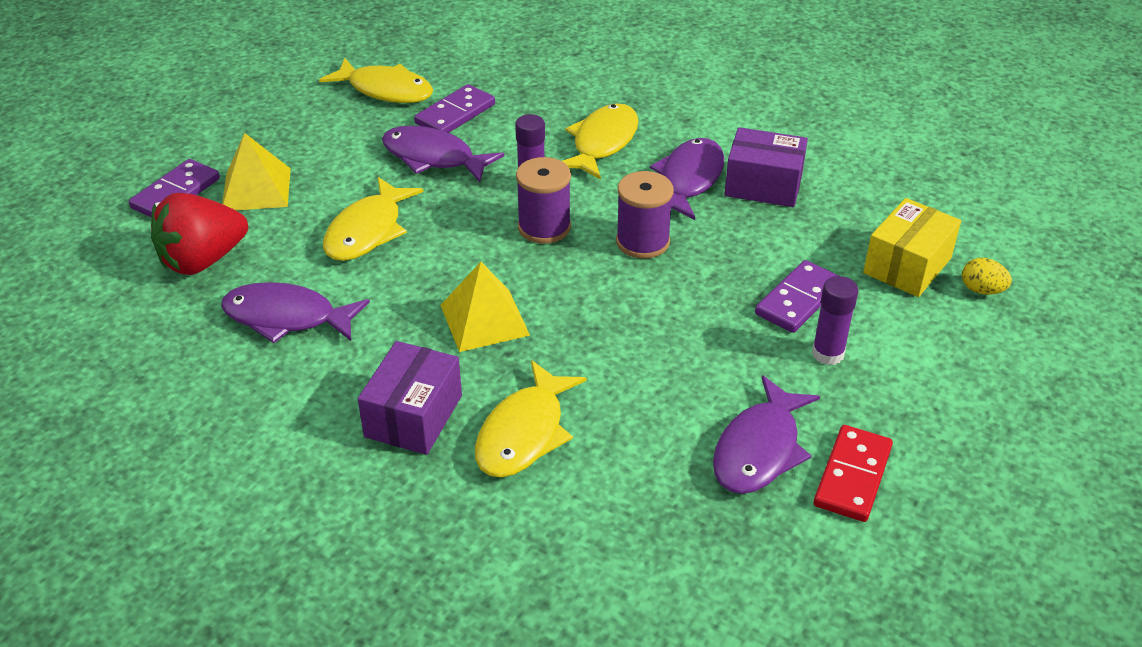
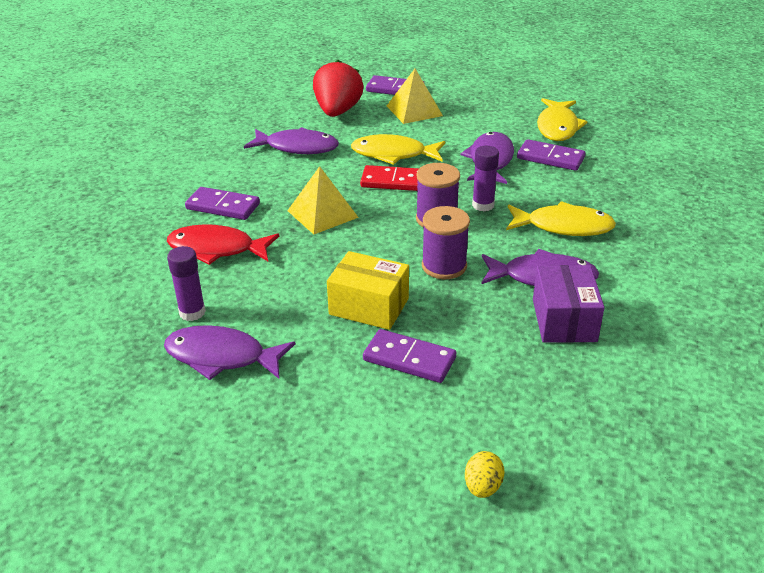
camera: 75 degrees right, 5 degrees down
(203, 260) = (337, 111): red strawberry -> red strawberry turned 60 degrees clockwise
(287, 318) = (297, 147): purple fish -> purple fish turned 105 degrees clockwise
(413, 416) = (223, 206): purple box -> purple domino
(524, 433) = (217, 249): yellow fish -> red fish
(828, 353) = (345, 384): purple glue stick -> purple glue stick (192, 312)
(852, 476) = (201, 411): red domino -> red domino (394, 181)
(907, 265) = (494, 427): yellow box -> yellow box (369, 306)

